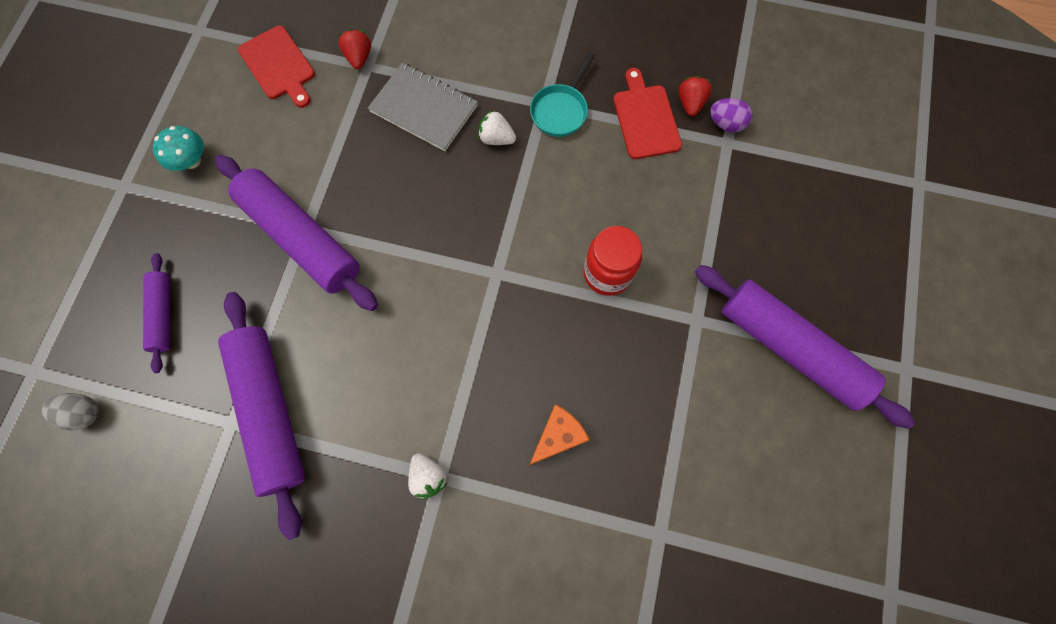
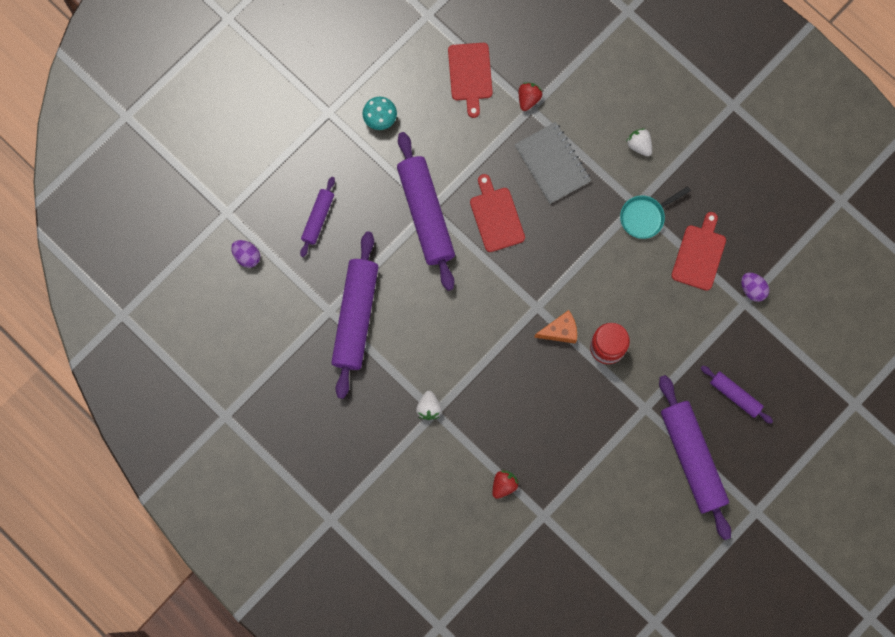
camera: 30 degrees right, 5 degrees up
(84, 413) = (247, 256): grey egg -> purple egg
(390, 197) = (496, 216): none -> red cutting board
(496, 138) = (589, 213): white strawberry -> white strawberry (639, 145)
(558, 436) = (517, 428): orange cheese -> orange cheese (560, 331)
(690, 103) = (738, 260): red strawberry -> red strawberry (504, 485)
(787, 247) = (735, 395): none -> purple rolling pin

